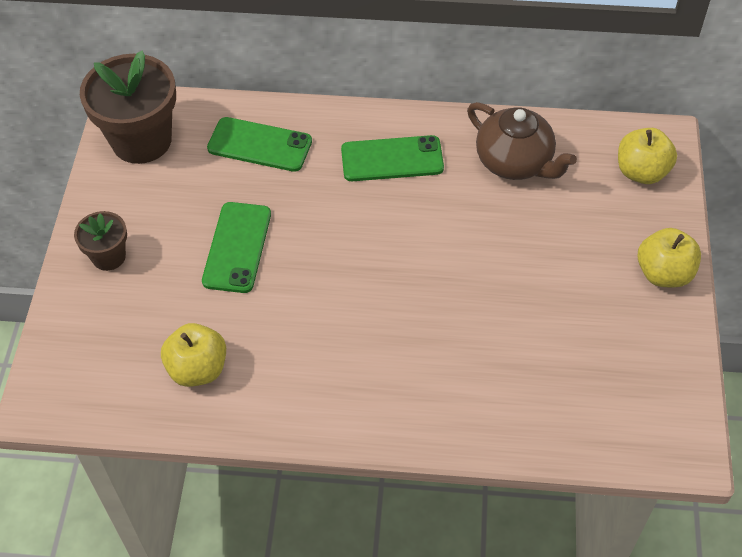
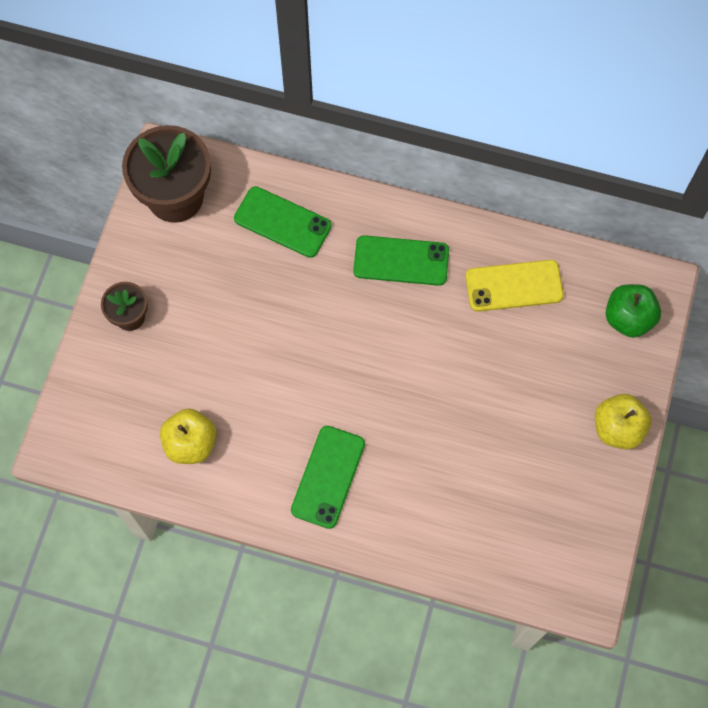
camera: 10 degrees right, 15 degrees up
(237, 247) = (244, 328): green phone -> green phone (328, 477)
(515, 162) = (514, 286): brown teapot -> yellow phone
(641, 172) = (628, 318): yellow apple -> green apple

